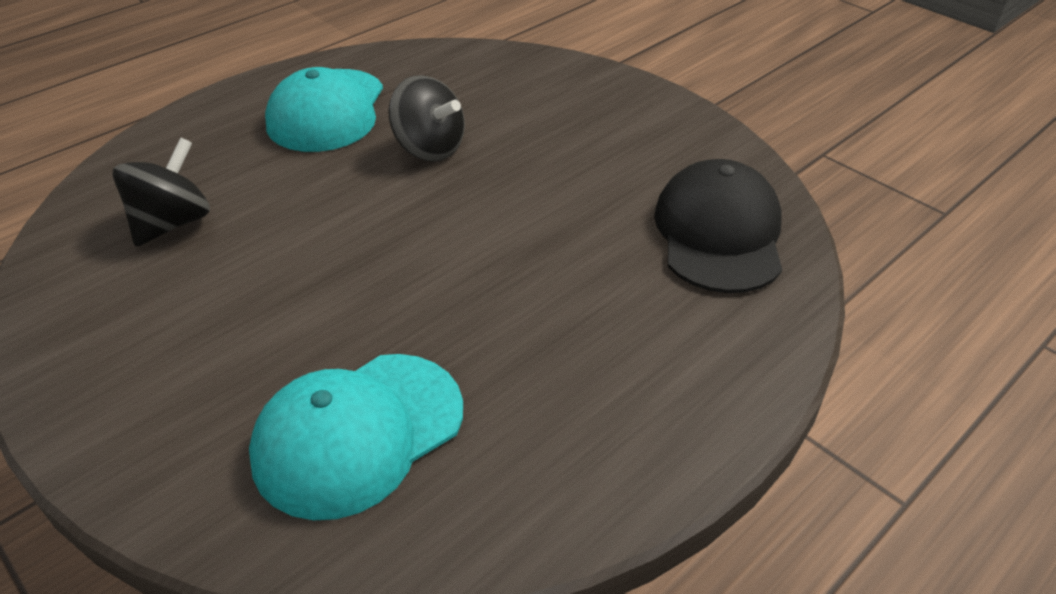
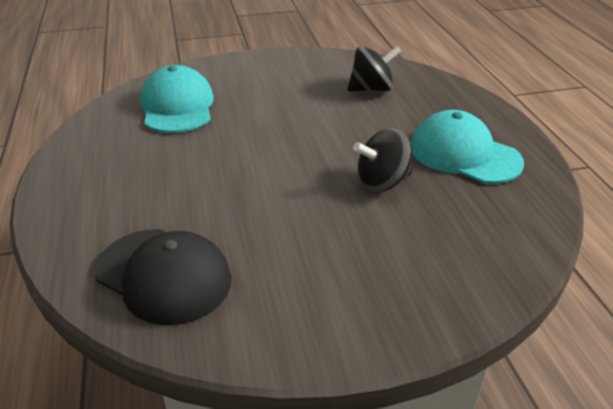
camera: 120 degrees right, 5 degrees down
(172, 223) = (371, 89): black spinning top -> black spinning top turned 75 degrees counterclockwise

